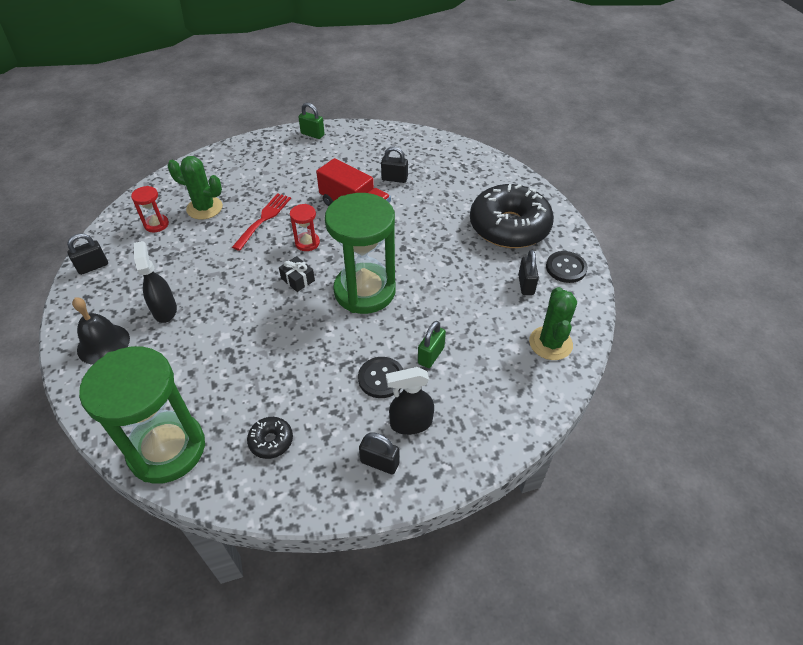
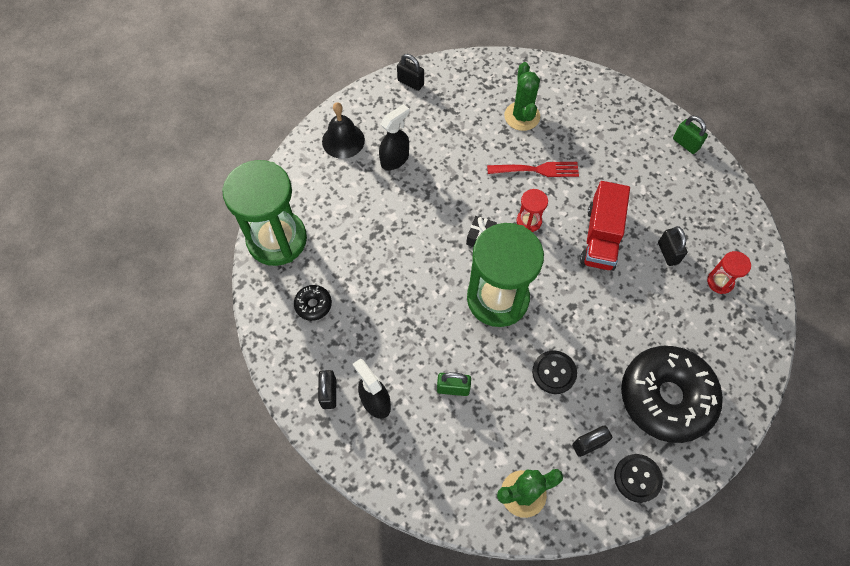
camera: 65 degrees right, 15 degrees up
(156, 224) = (480, 94): red hourglass -> red hourglass (720, 282)
(312, 134) = (685, 144): green padlock -> green padlock turned 45 degrees counterclockwise
(381, 378) = (408, 358): black button -> black button (554, 372)

